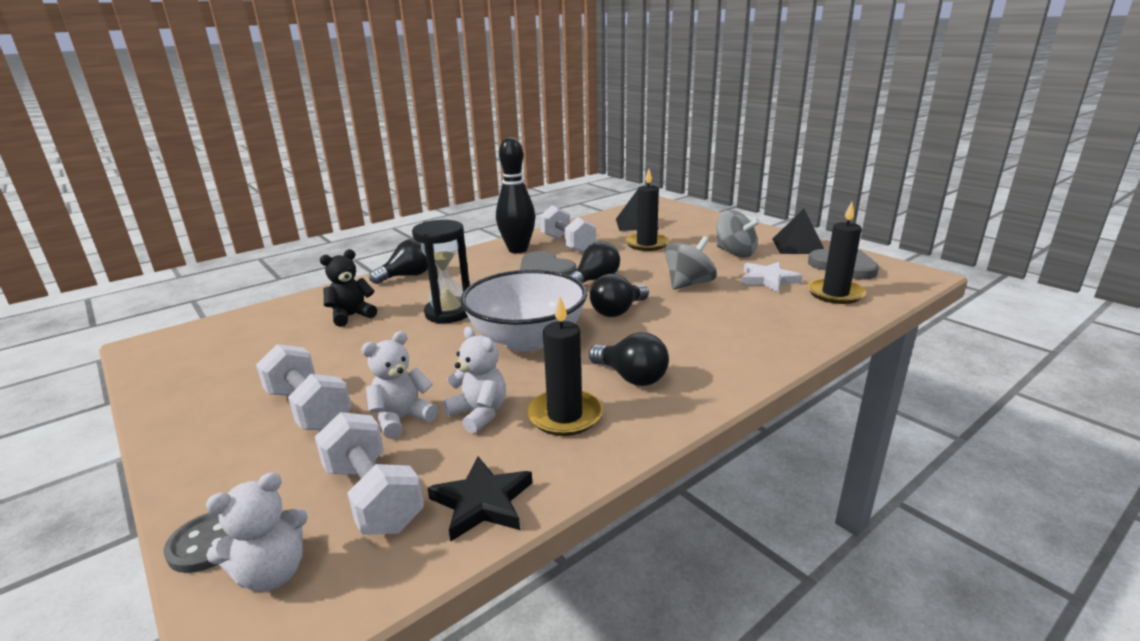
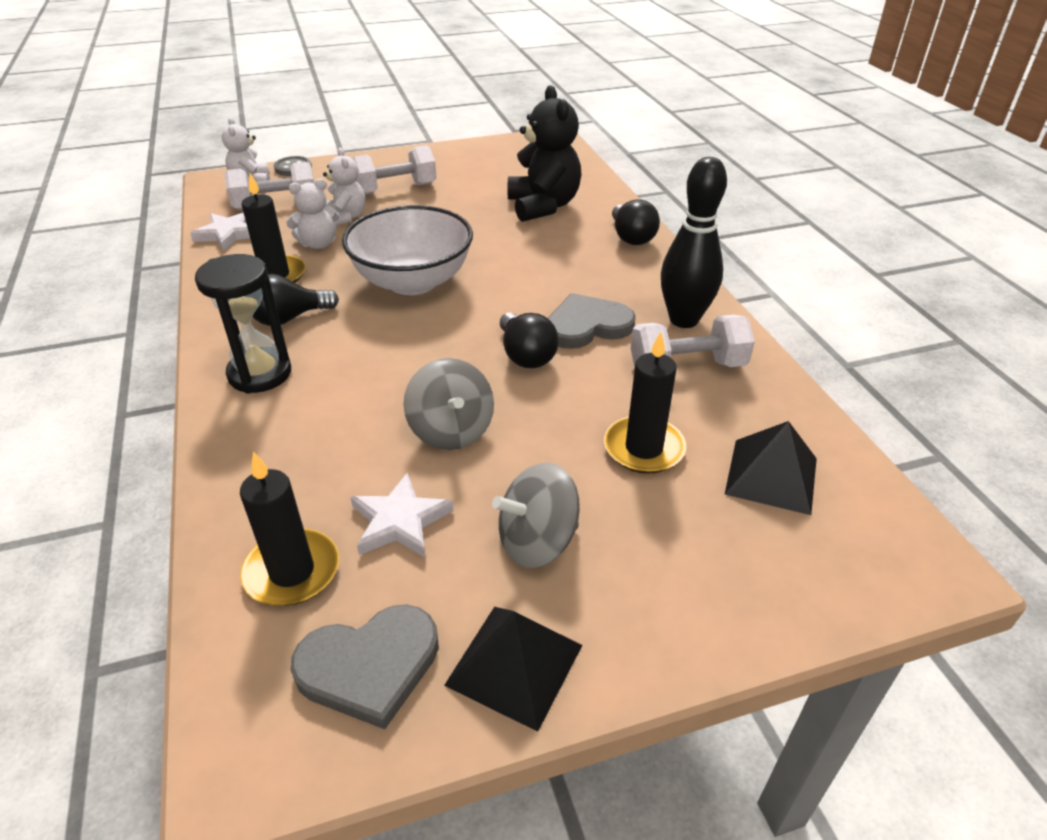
camera: 110 degrees right, 15 degrees up
(351, 316) = (543, 206): black teddy bear -> black teddy bear, size x1.71
(448, 313) = (509, 250): black hourglass -> black hourglass (260, 374)
(482, 502) = (228, 234): black star -> white star
(617, 311) = (423, 348): black light bulb -> none

